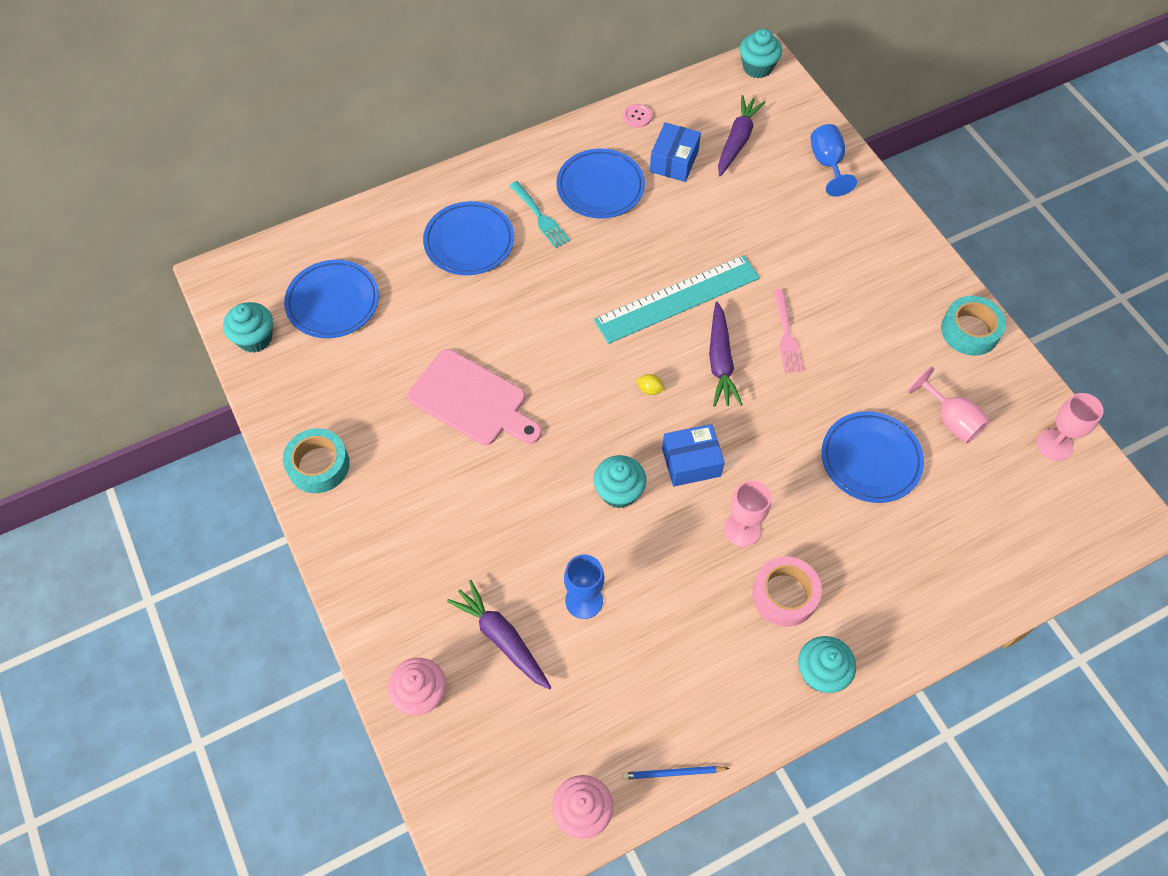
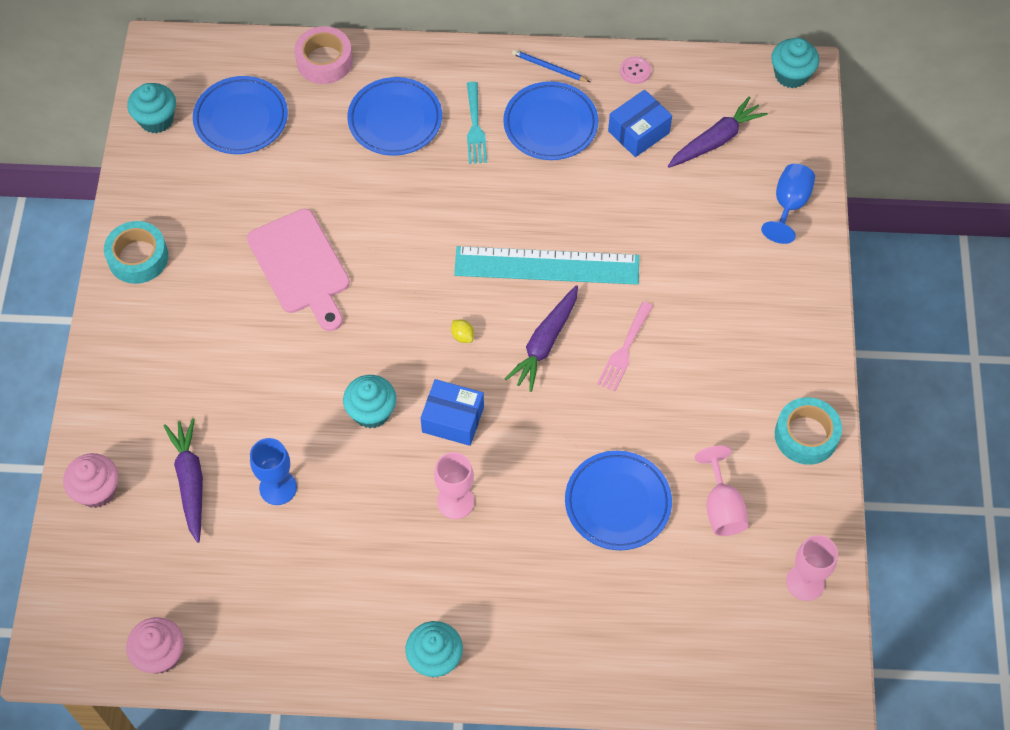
camera: 30 degrees right, 0 degrees up
(673, 773) = (253, 667): blue pencil -> blue pencil (549, 67)
(784, 595) = (451, 577): pink tape -> pink tape (324, 61)

